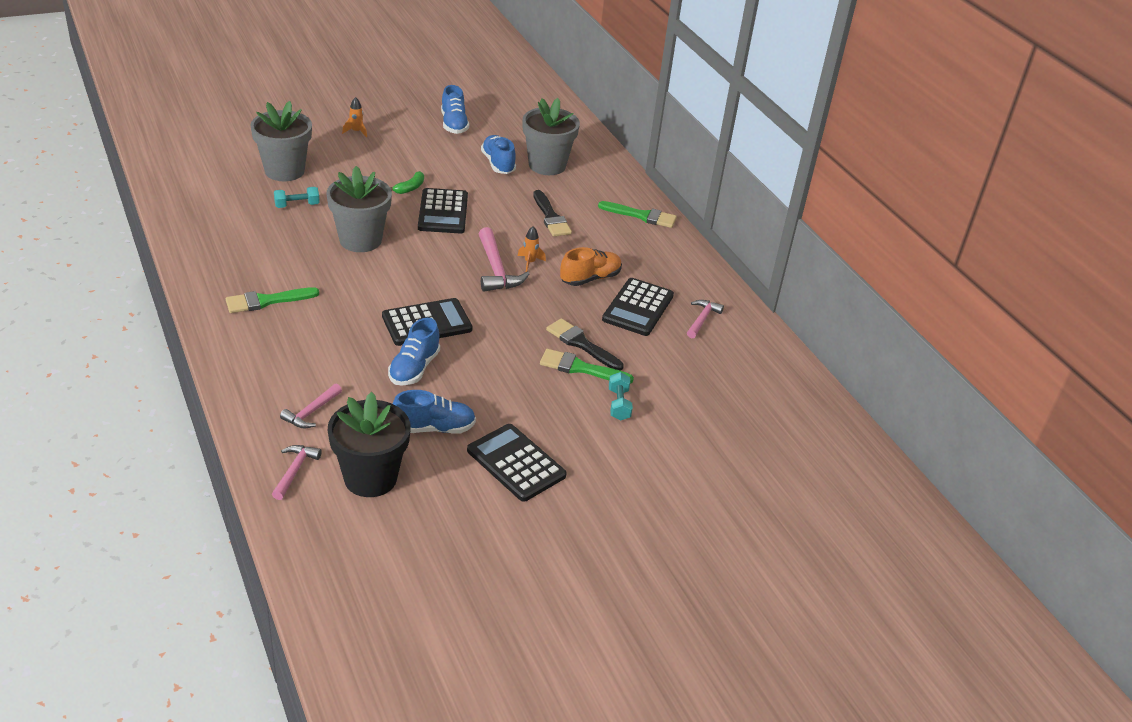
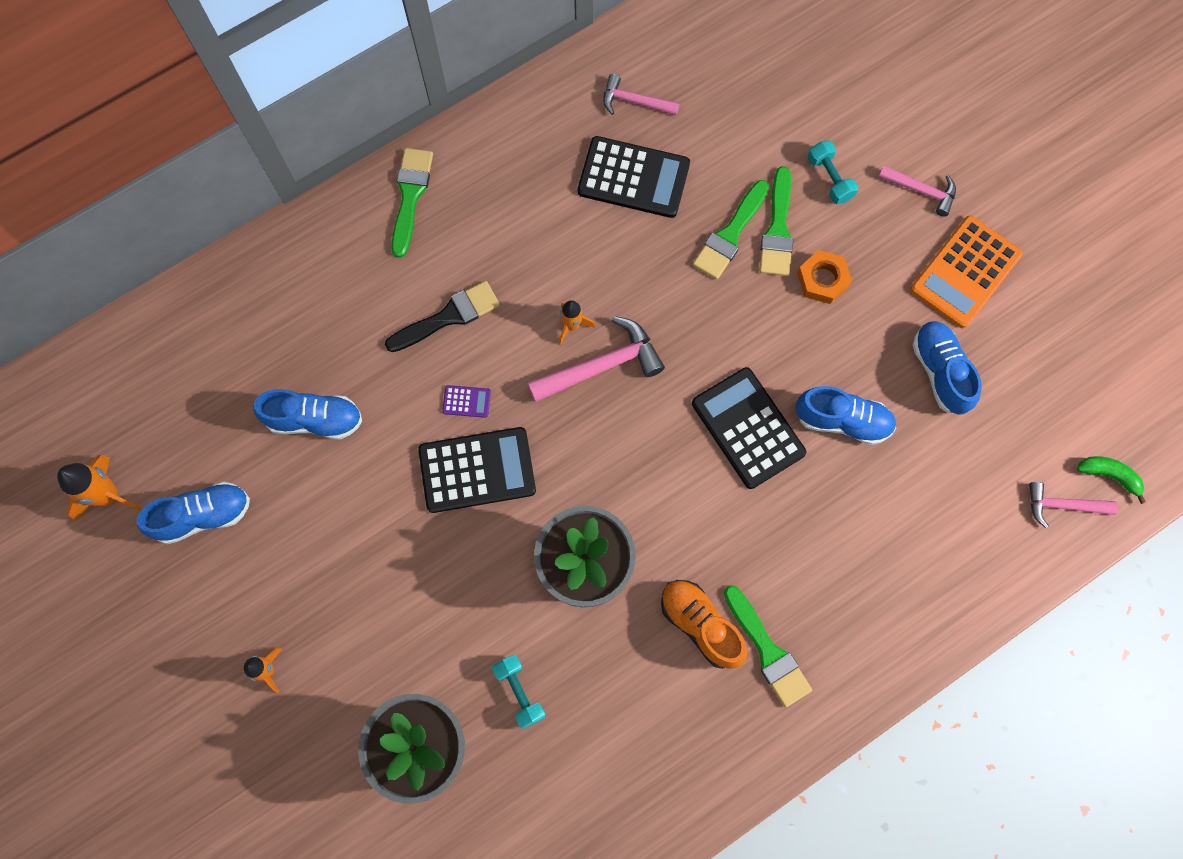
camera: 95 degrees left, 35 degrees up
(311, 412) = (962, 519): pink hammer -> pink hammer (921, 191)
(370, 478) = (1043, 420): black flower pot -> none
(410, 188) = (423, 535): green banana -> green banana (1109, 475)
(477, 101) = (109, 495): none -> orange rocket
(490, 215) = (466, 401): none -> purple calculator
(498, 164) = (315, 419): blue shoe -> blue shoe turned 150 degrees counterclockwise
(516, 463) = (965, 272): black calculator -> orange calculator
(531, 382) = (822, 280): none -> orange nut
(547, 165) = (301, 346): grey flower pot -> none
(581, 344) = (730, 234): black brush -> green brush
(590, 278) = (586, 243): orange shoe -> orange shoe (700, 625)
(619, 404) = (829, 178): turquoise dumbbell -> turquoise dumbbell turned 75 degrees clockwise

